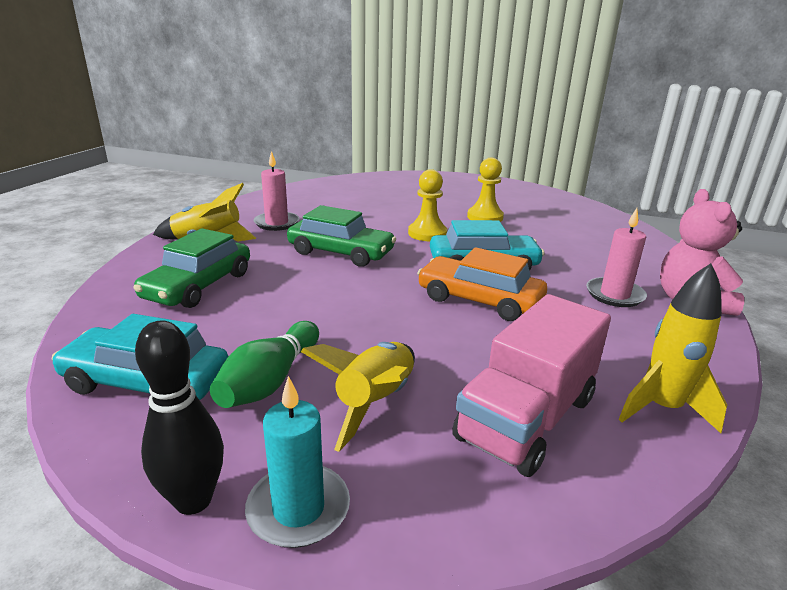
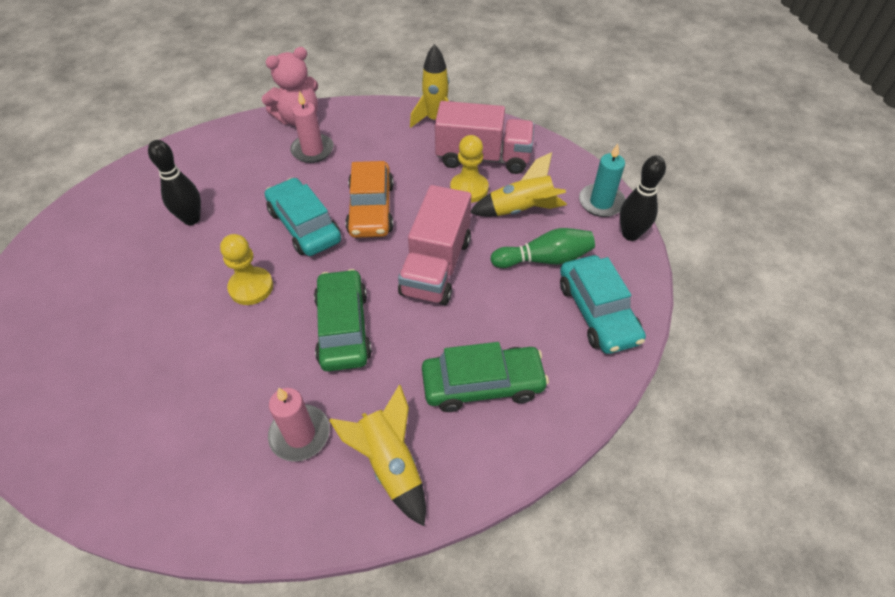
camera: 120 degrees left, 25 degrees up
(353, 308) = (436, 266): none -> pink truck
(485, 217) = (171, 262): yellow pawn -> yellow pawn (469, 189)
(532, 229) = (191, 219): none -> black bowling pin

